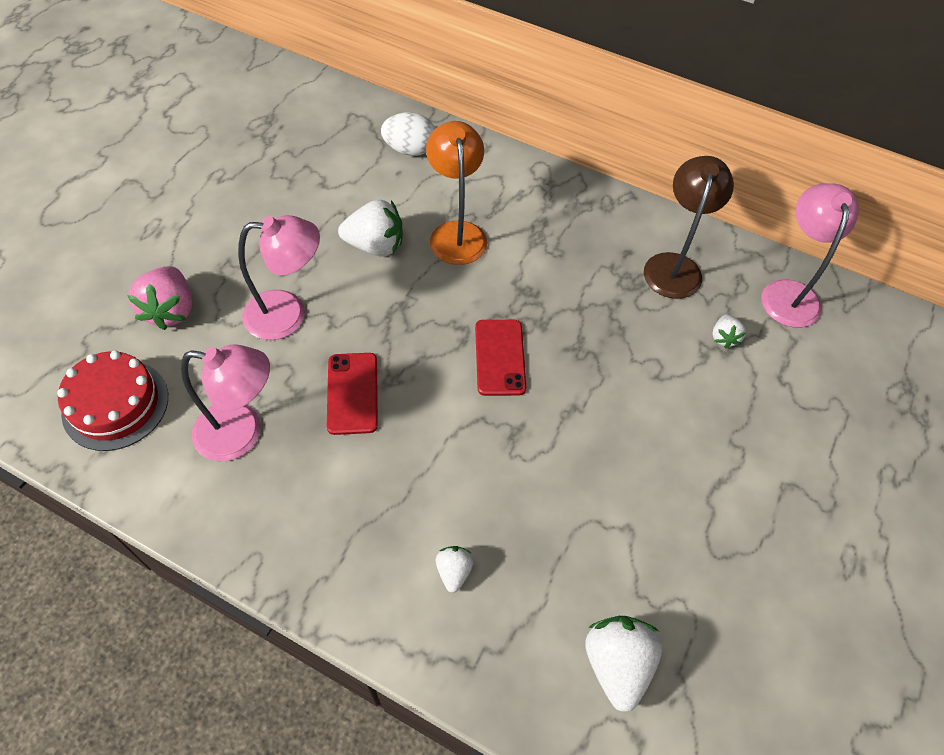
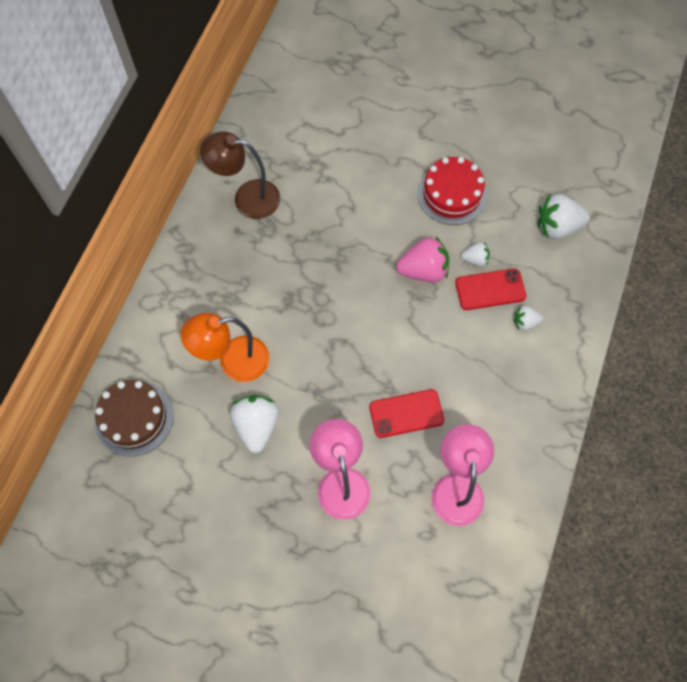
camera: 95 degrees left, 10 degrees up
(115, 404) = (452, 596): red cake -> red cake (452, 194)
(171, 310) = (353, 583): pink strawberry -> pink strawberry (423, 270)
(410, 150) = (134, 418): white egg -> brown cake
(500, 357) = (354, 313): red phone -> red phone (490, 289)
(724, 337) = (311, 166): white strawberry -> white strawberry (475, 259)
(789, 293) = (262, 124): pink lamp -> none

